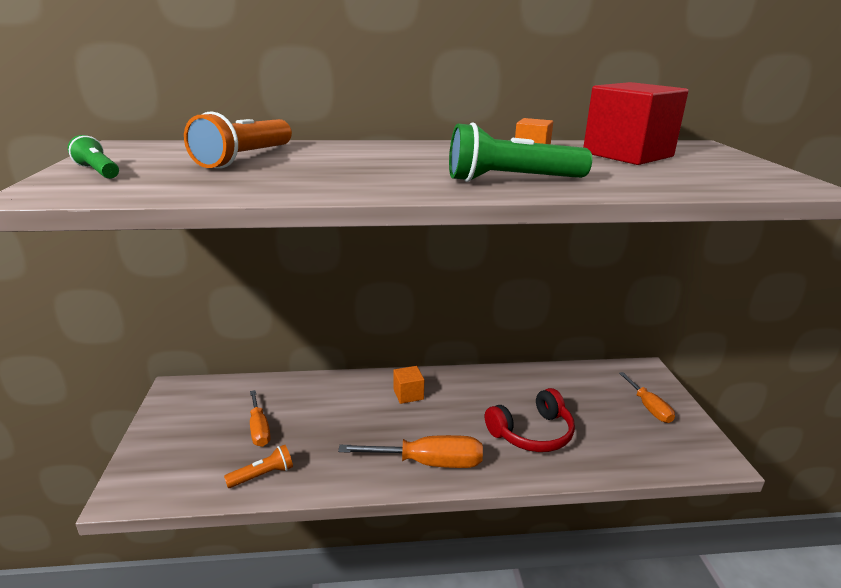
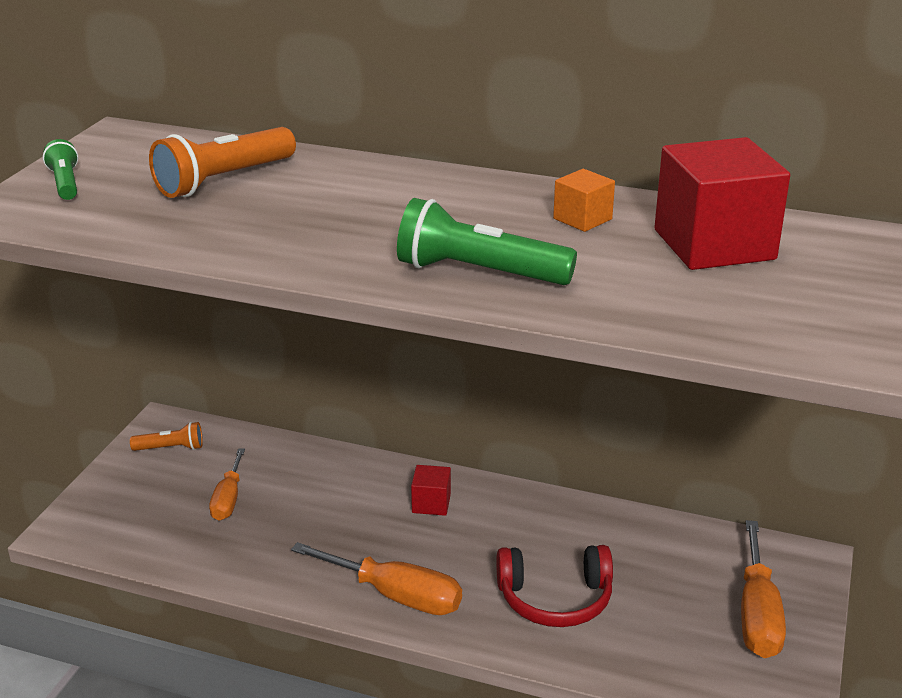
camera: 25 degrees right, 5 degrees up
(263, 475) = (204, 553): orange flashlight -> orange flashlight (171, 448)
(408, 394) = (431, 503): orange cube -> red cube
(649, 407) = (757, 614): orange screwdriver -> orange screwdriver, size x1.55

